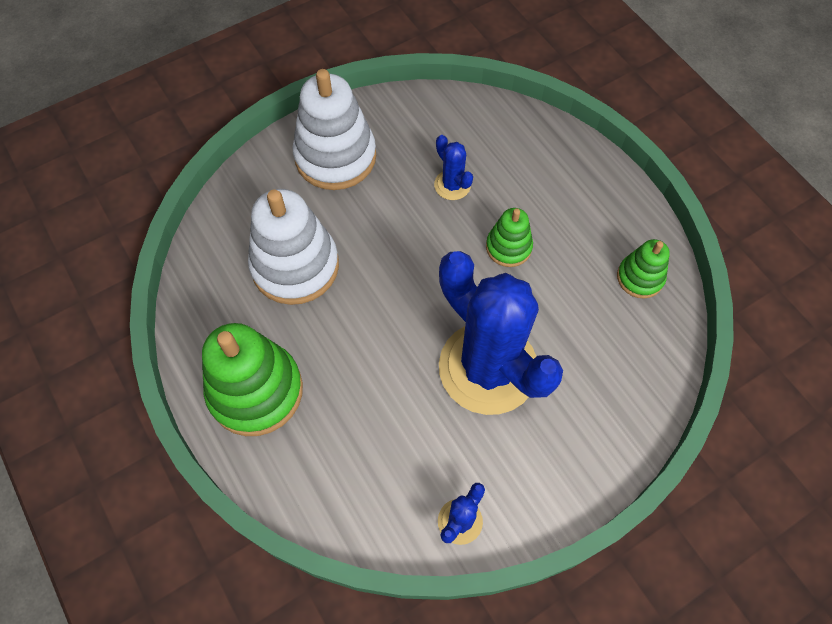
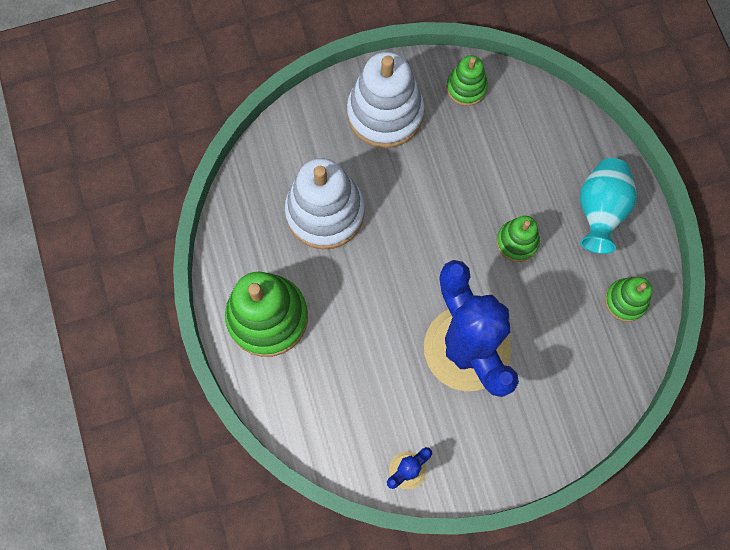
camera: 15 degrees right, 10 degrees up
(412, 116) = (466, 88): none -> green stacking toy
(452, 185) = (483, 168): blue cactus -> none
(583, 197) = (600, 210): none -> turquoise vase

